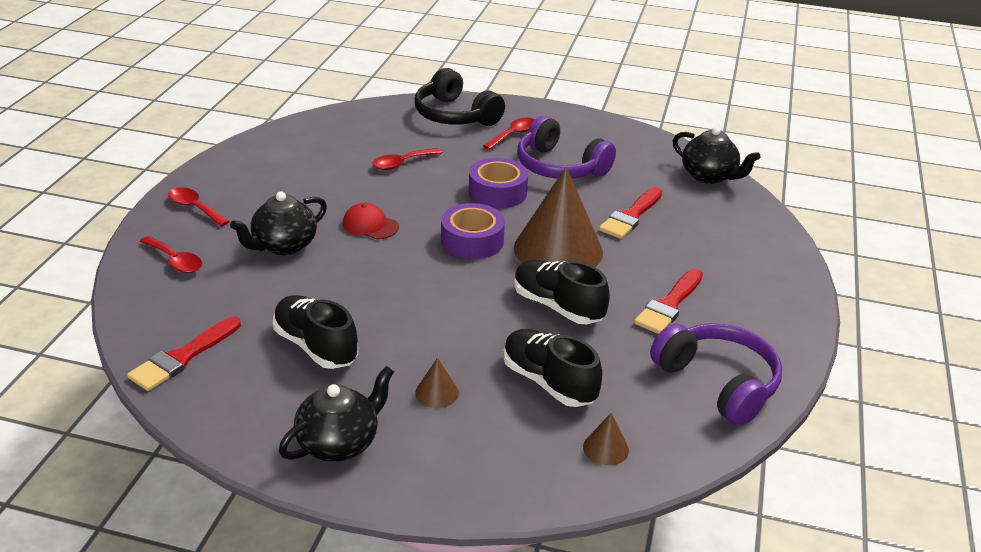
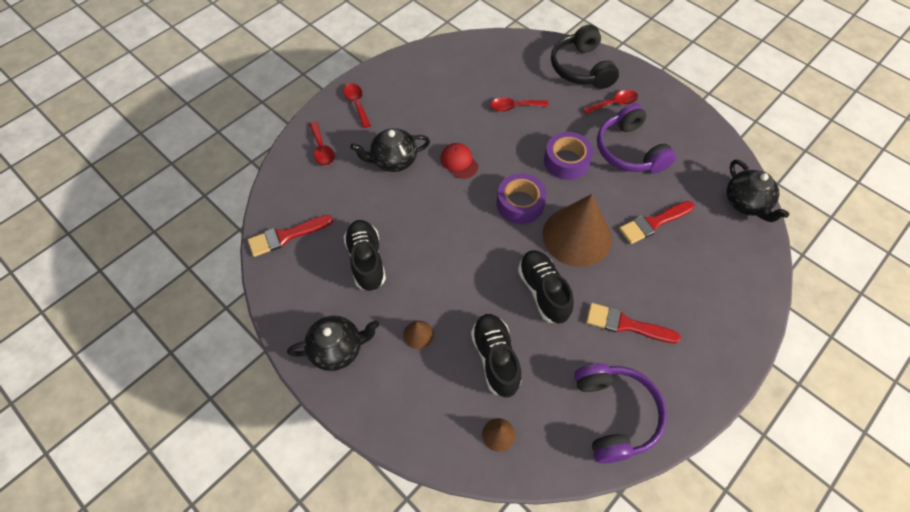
camera: 30 degrees right, 25 degrees up
(669, 305) = (626, 324): red brush -> red brush turned 45 degrees clockwise

